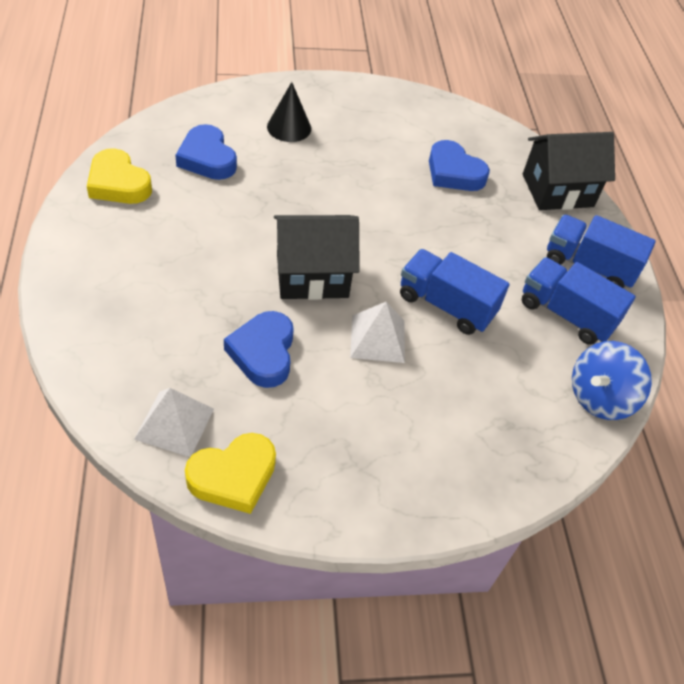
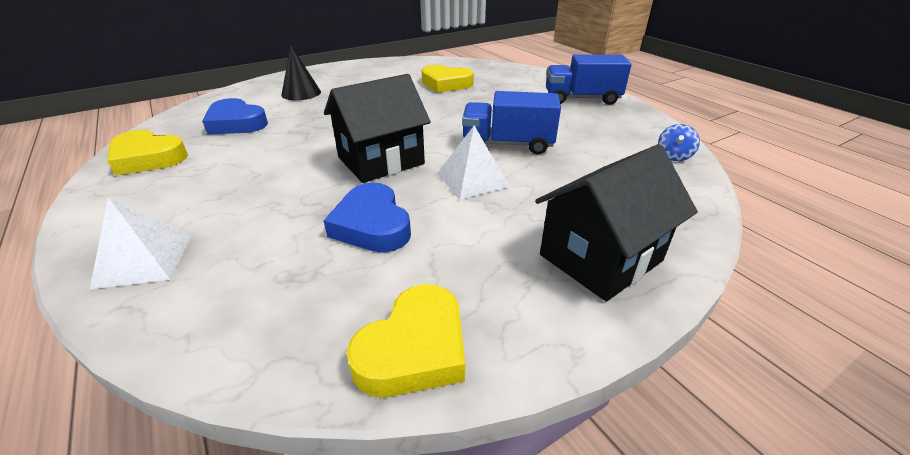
camera: 20 degrees left, 15 degrees down
(174, 423) = (304, 325): white pyramid -> white pyramid (144, 260)
(454, 172) = (446, 84): blue heart -> yellow heart
(557, 190) = (522, 75): black house -> black house (600, 257)
(566, 314) = (596, 123): blue truck -> none
(599, 398) = (673, 156): blue spinning top -> blue spinning top, size x0.53

